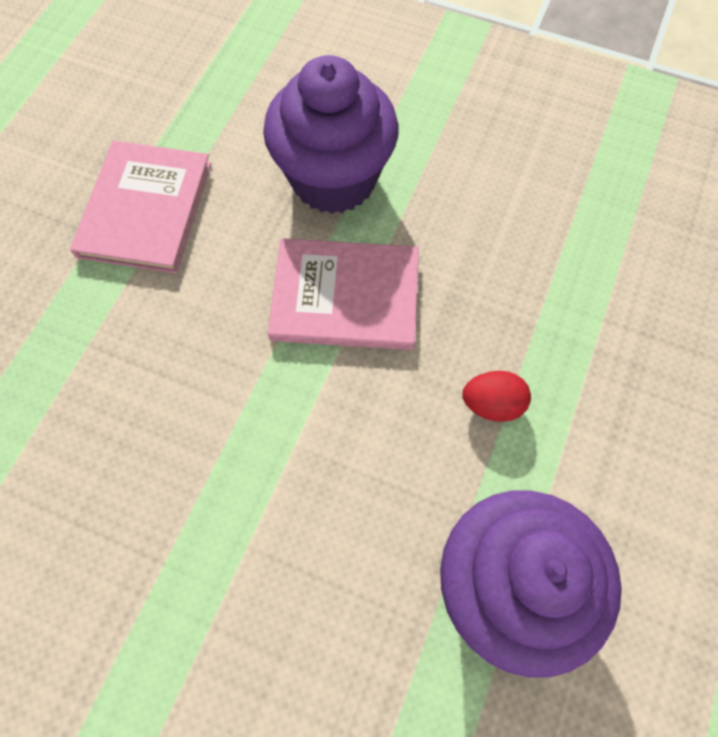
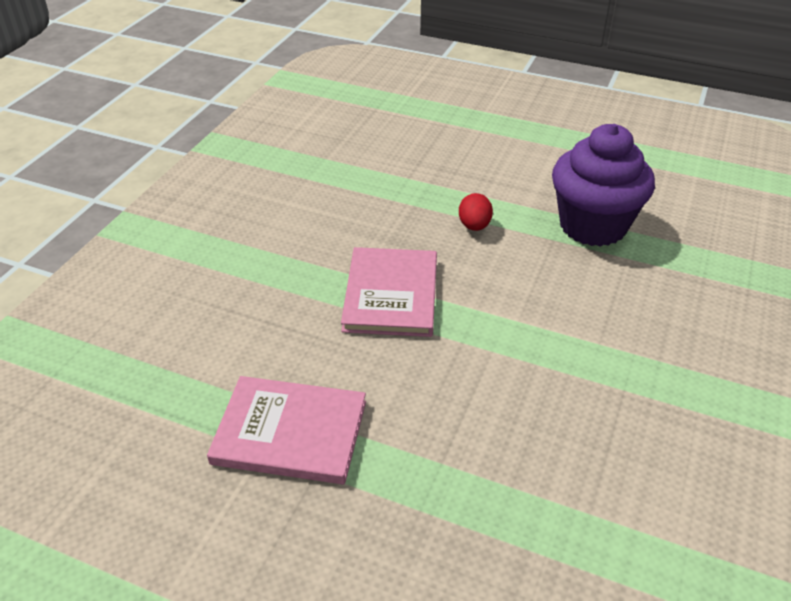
camera: 90 degrees left, 25 degrees down
(333, 179) = (274, 302): purple cupcake -> none

